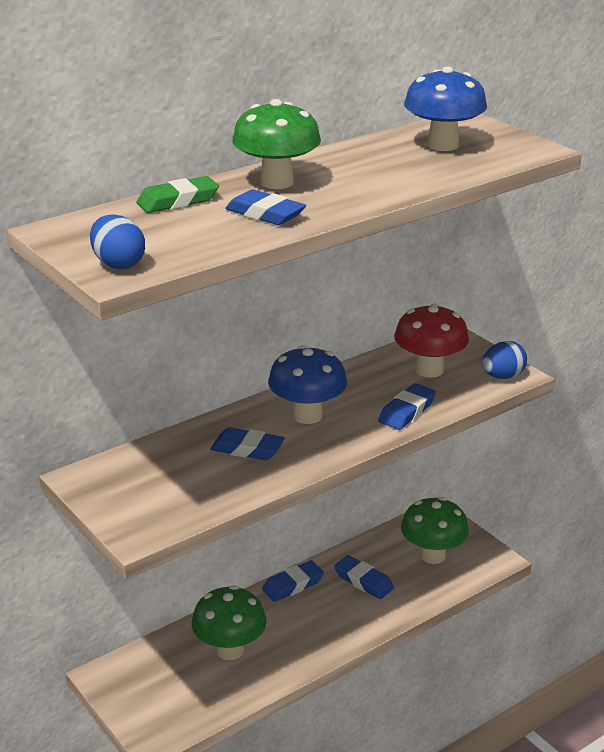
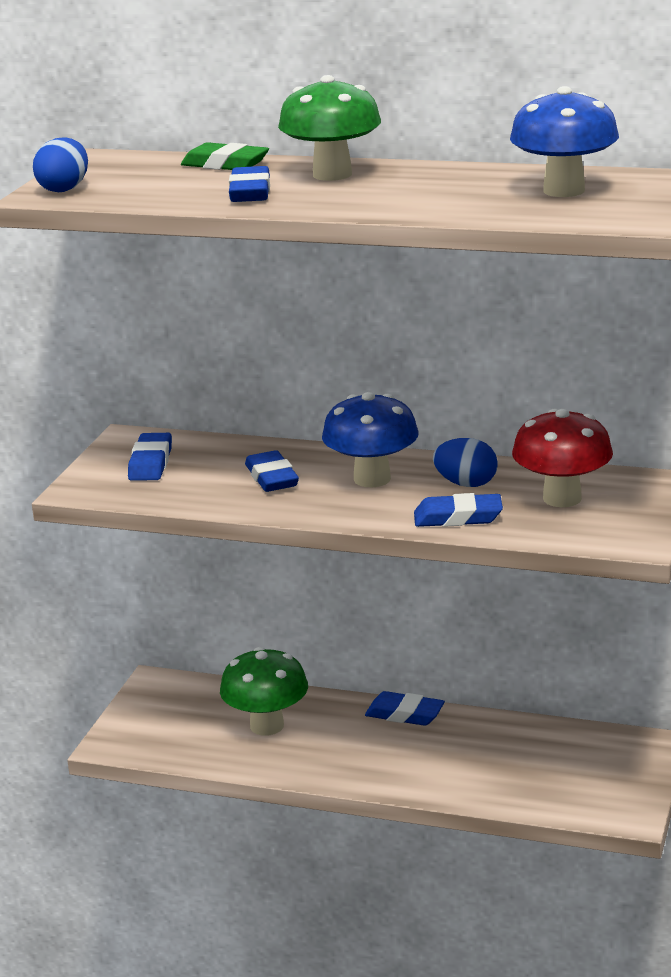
camera: 55 degrees right, 5 degrees down
(363, 581) = (469, 750): blue eraser -> blue eraser (151, 463)
(432, 555) = (573, 772): green mushroom -> none
(502, 376) = (618, 537): blue egg -> blue egg (466, 484)

